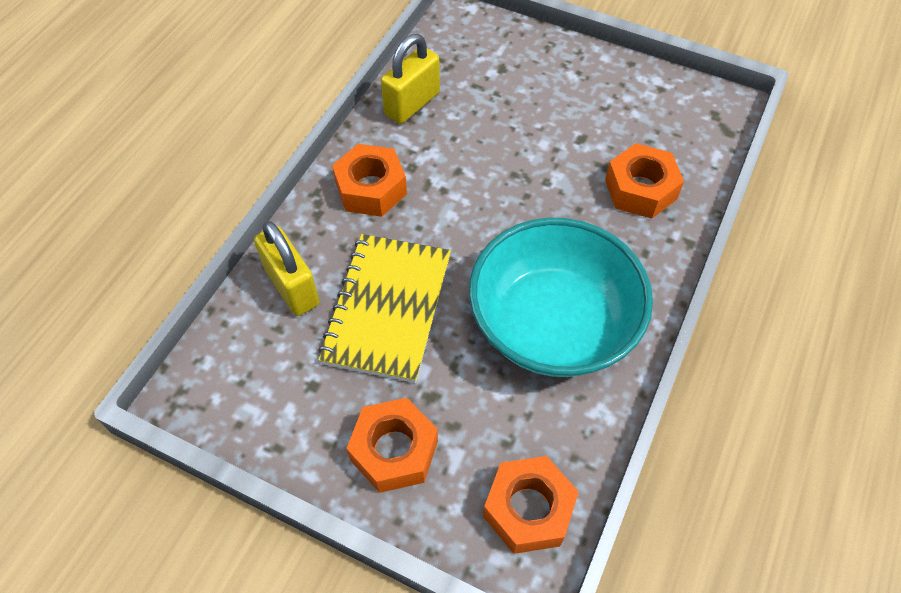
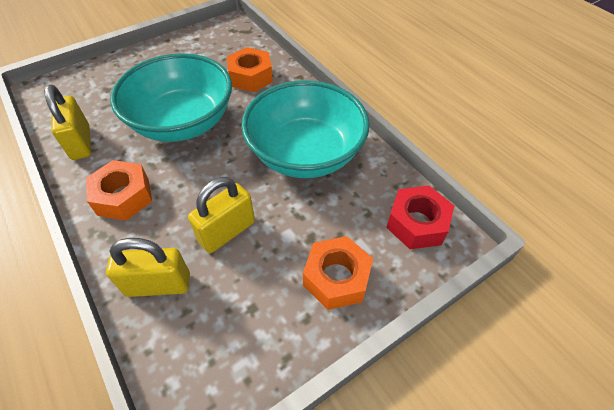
camera: 60 degrees left, 5 degrees down
(387, 308) = (227, 231): yellow notebook -> yellow padlock
(507, 171) = (183, 122): none -> turquoise bowl
(528, 509) = (417, 223): orange nut -> red nut

